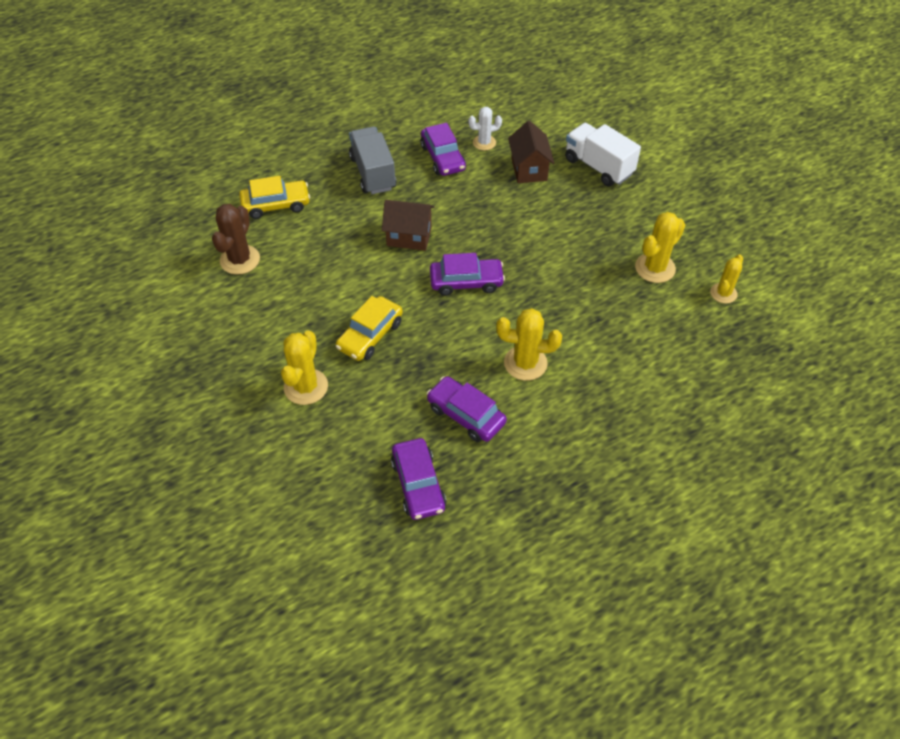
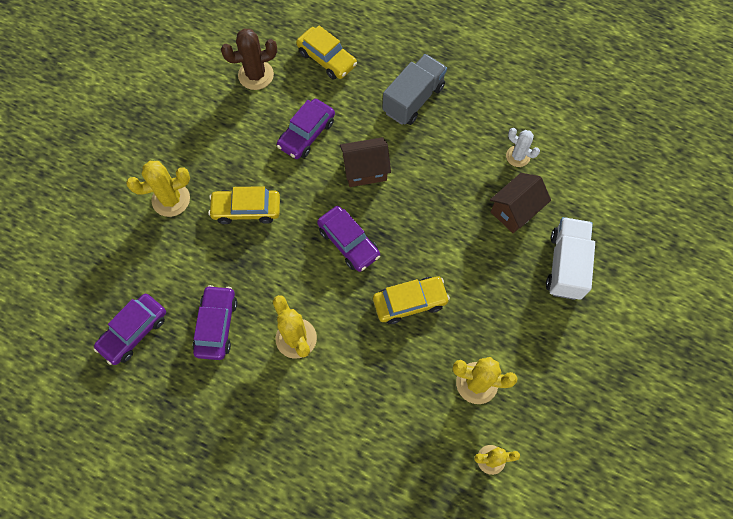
camera: 55 degrees right, 15 degrees up
(409, 237) = (365, 170): brown house -> brown house turned 75 degrees counterclockwise
(443, 158) = (473, 137): purple car -> purple car (307, 134)
(554, 271) = (410, 302): none -> yellow car

